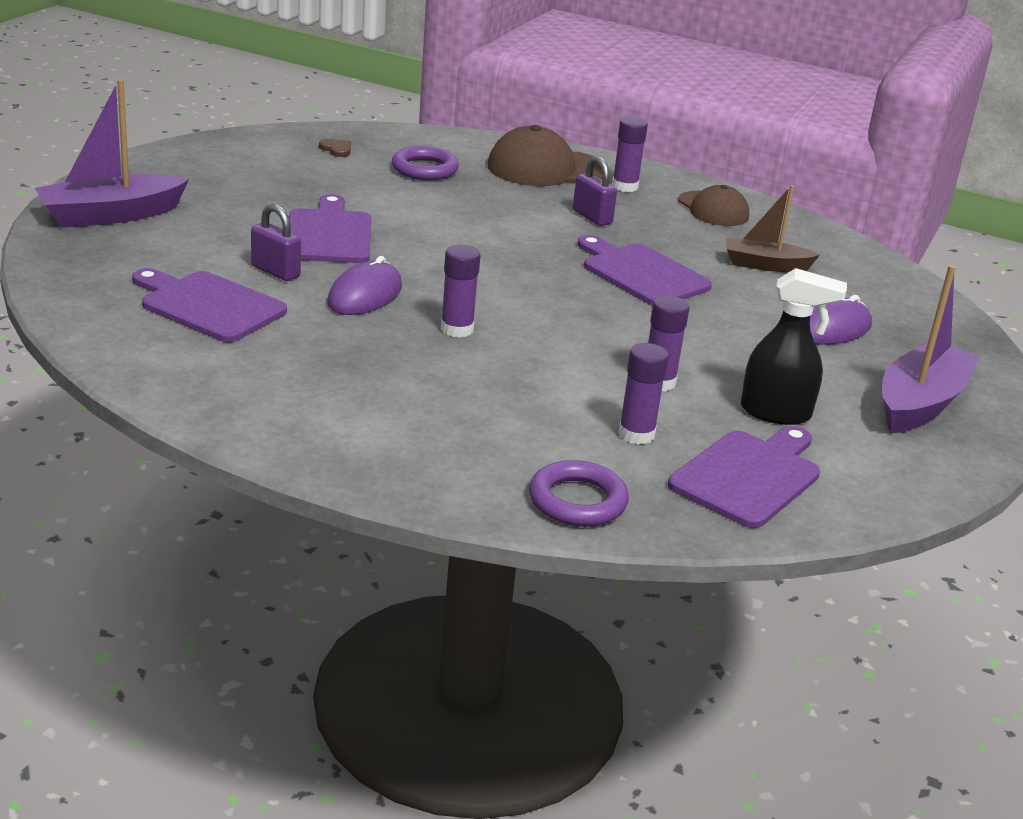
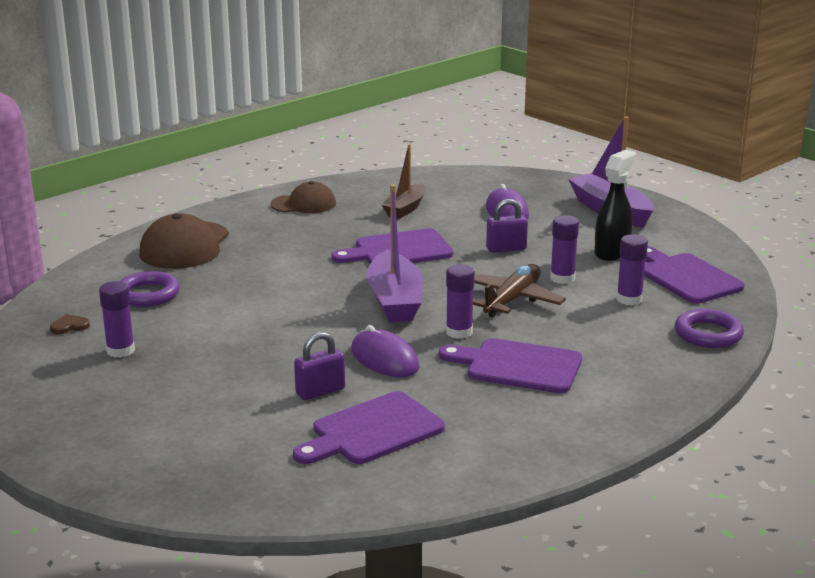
camera: 65 degrees left, 5 degrees down
(111, 215) = (145, 462): purple boat -> purple boat (395, 301)
(328, 234) = (258, 357): purple cutting board -> purple cutting board (518, 366)
(567, 354) = (512, 300): none -> brown plane
(592, 217) = (291, 247): purple padlock -> purple padlock (506, 249)
(625, 186) = (241, 225): purple glue stick -> purple glue stick (120, 351)

